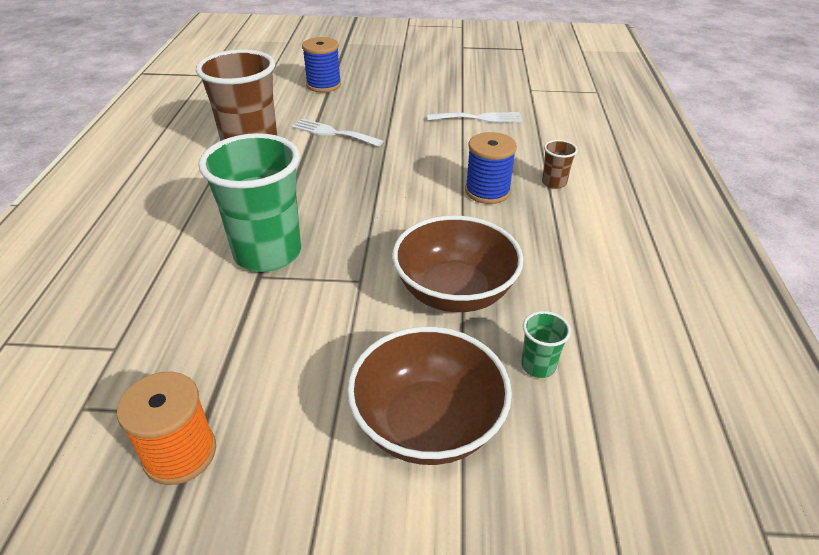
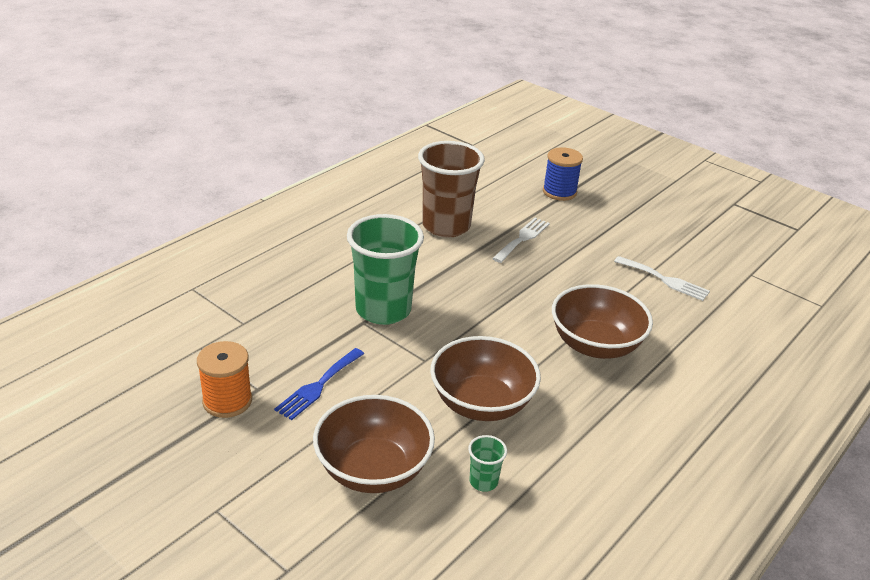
camera: 35 degrees right, 5 degrees down
(276, 369) = (318, 386): none -> blue fork
(333, 133) = (522, 238): white fork -> white fork turned 60 degrees clockwise
(487, 191) = (595, 345): blue spool -> brown bowl
(554, 183) = (663, 366): brown cup -> none

